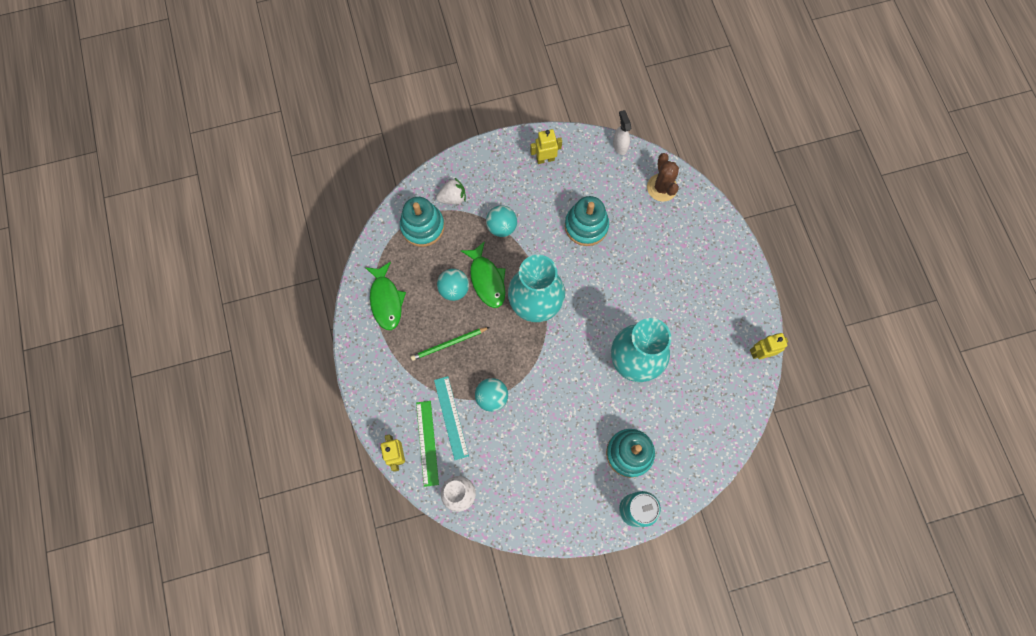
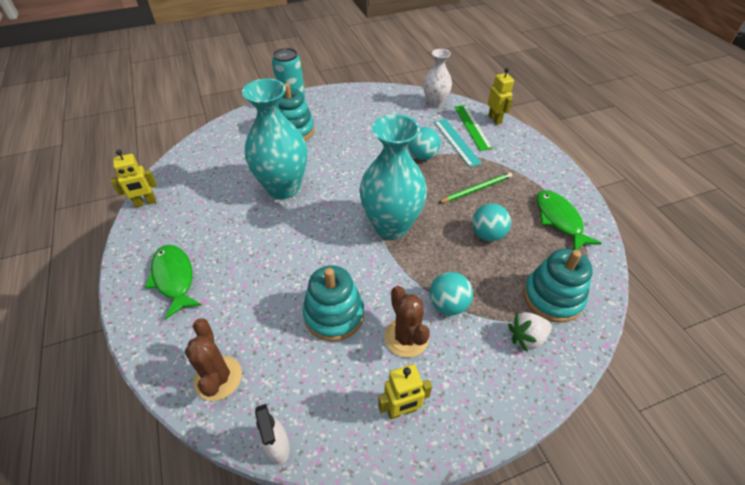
camera: 175 degrees right, 25 degrees down
(486, 279) = (452, 246): green fish -> green fish (174, 278)
(536, 204) = (406, 337): none -> brown cactus

